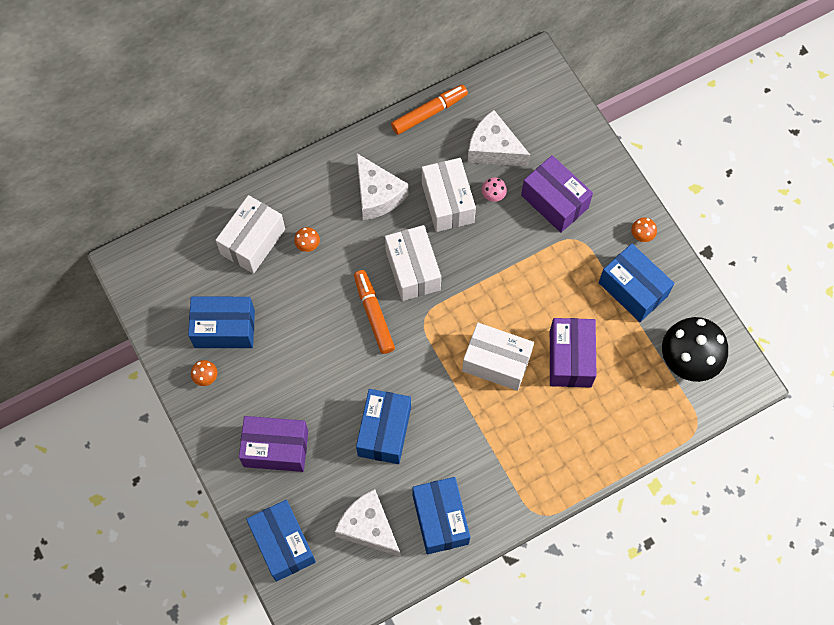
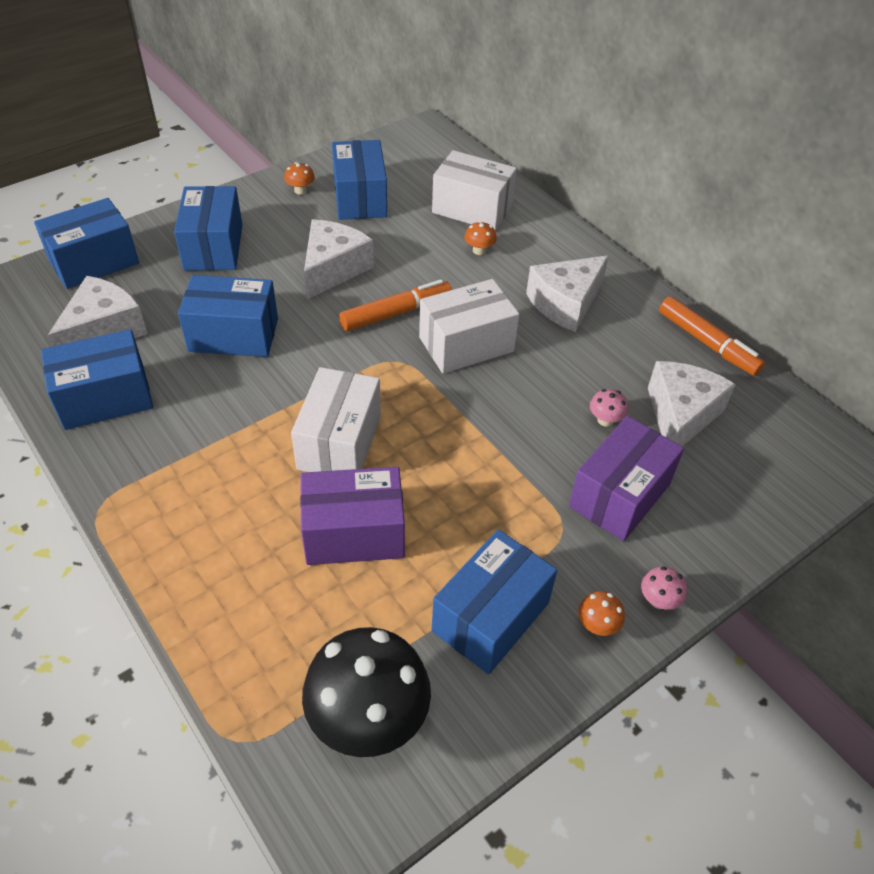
camera: 80 degrees right, 20 degrees down
(276, 448) = (213, 247): purple box -> blue box
(316, 356) = (333, 269): none -> white cheese
(447, 202) = (577, 371): white box -> none
(628, 199) = (658, 600): none -> pink mushroom

